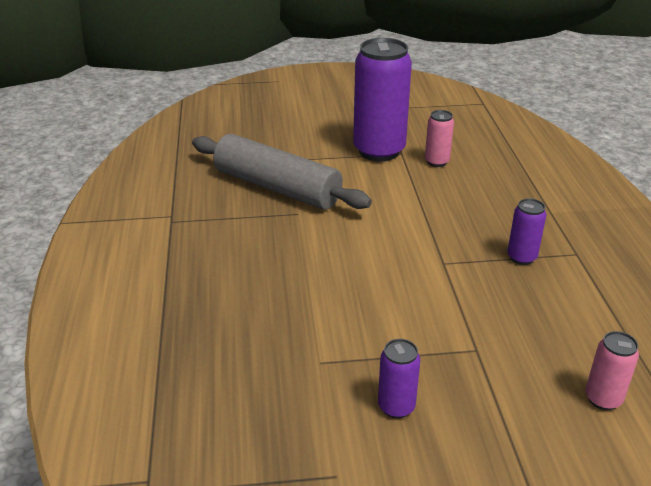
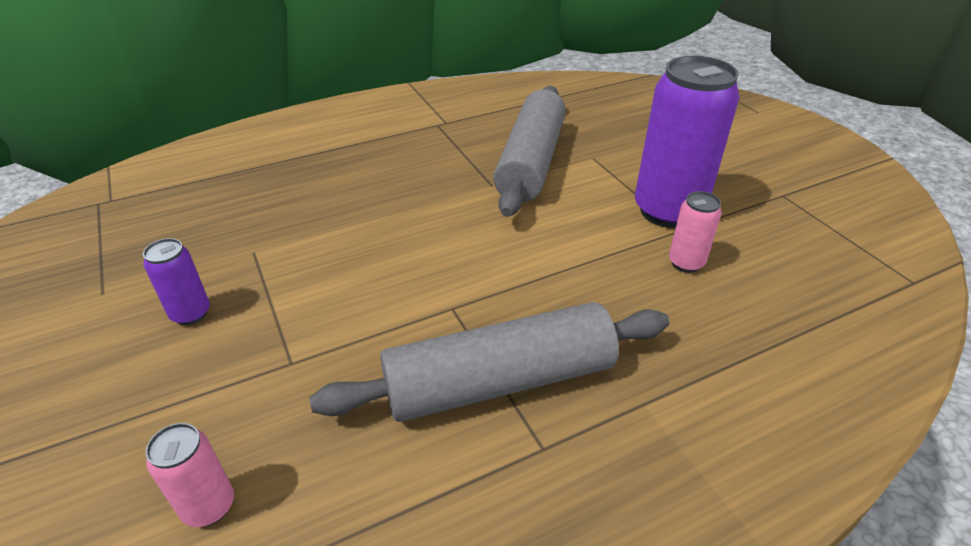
camera: 70 degrees right, 5 degrees up
(521, 257) = (499, 382): purple can -> grey rolling pin

